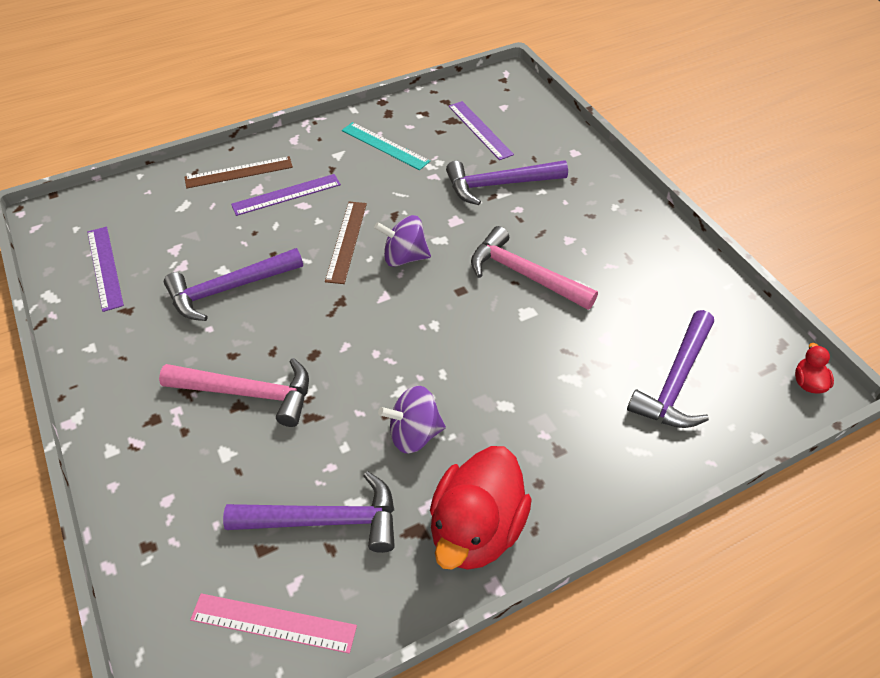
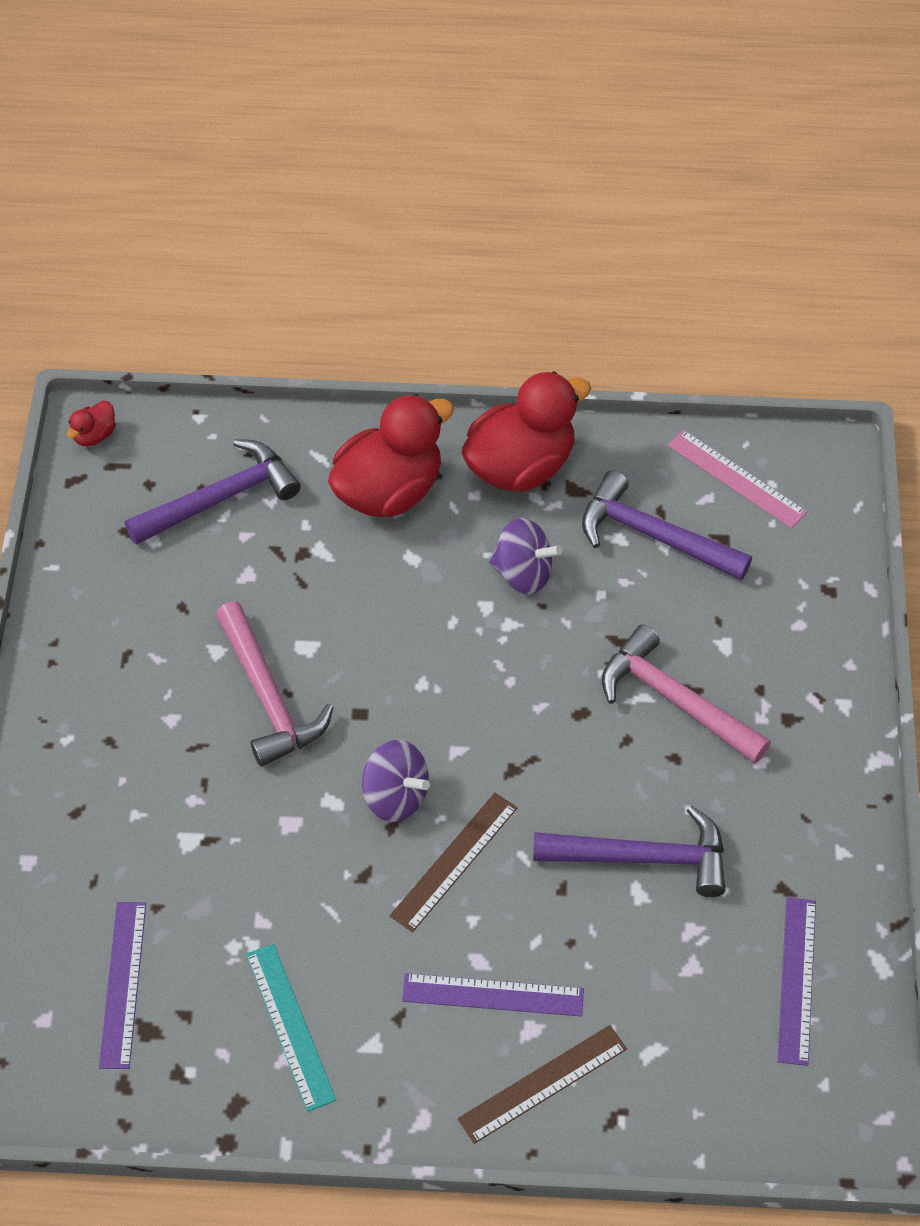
camera: 150 degrees left, 5 degrees up
(239, 172) = (542, 1084): brown ruler -> brown ruler turned 45 degrees counterclockwise
(499, 184) = (183, 856): purple hammer -> none
(563, 449) = (389, 491): none -> red duck

